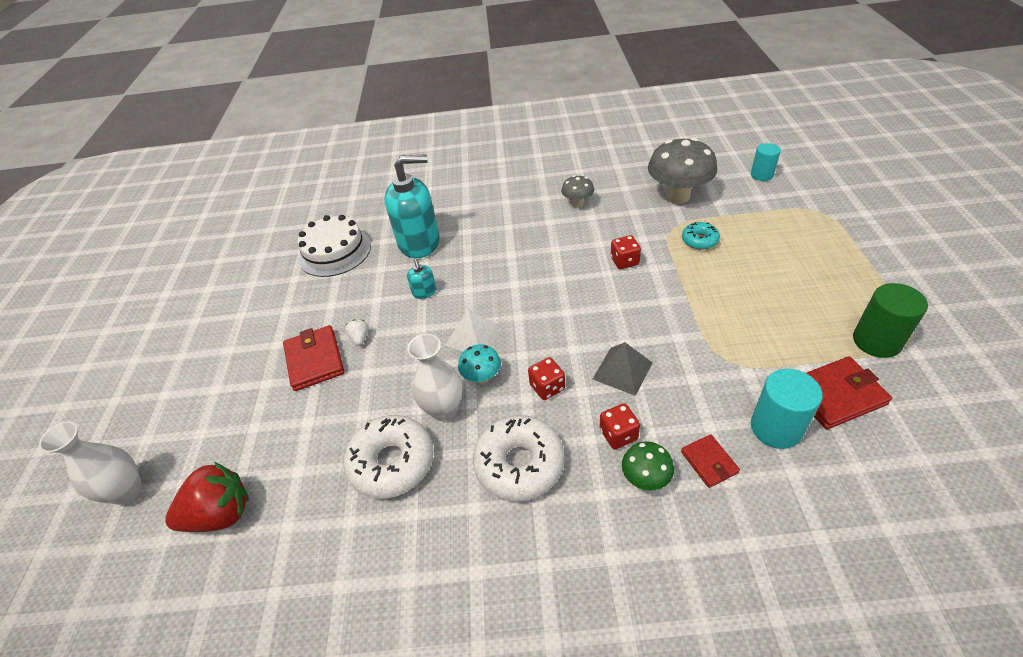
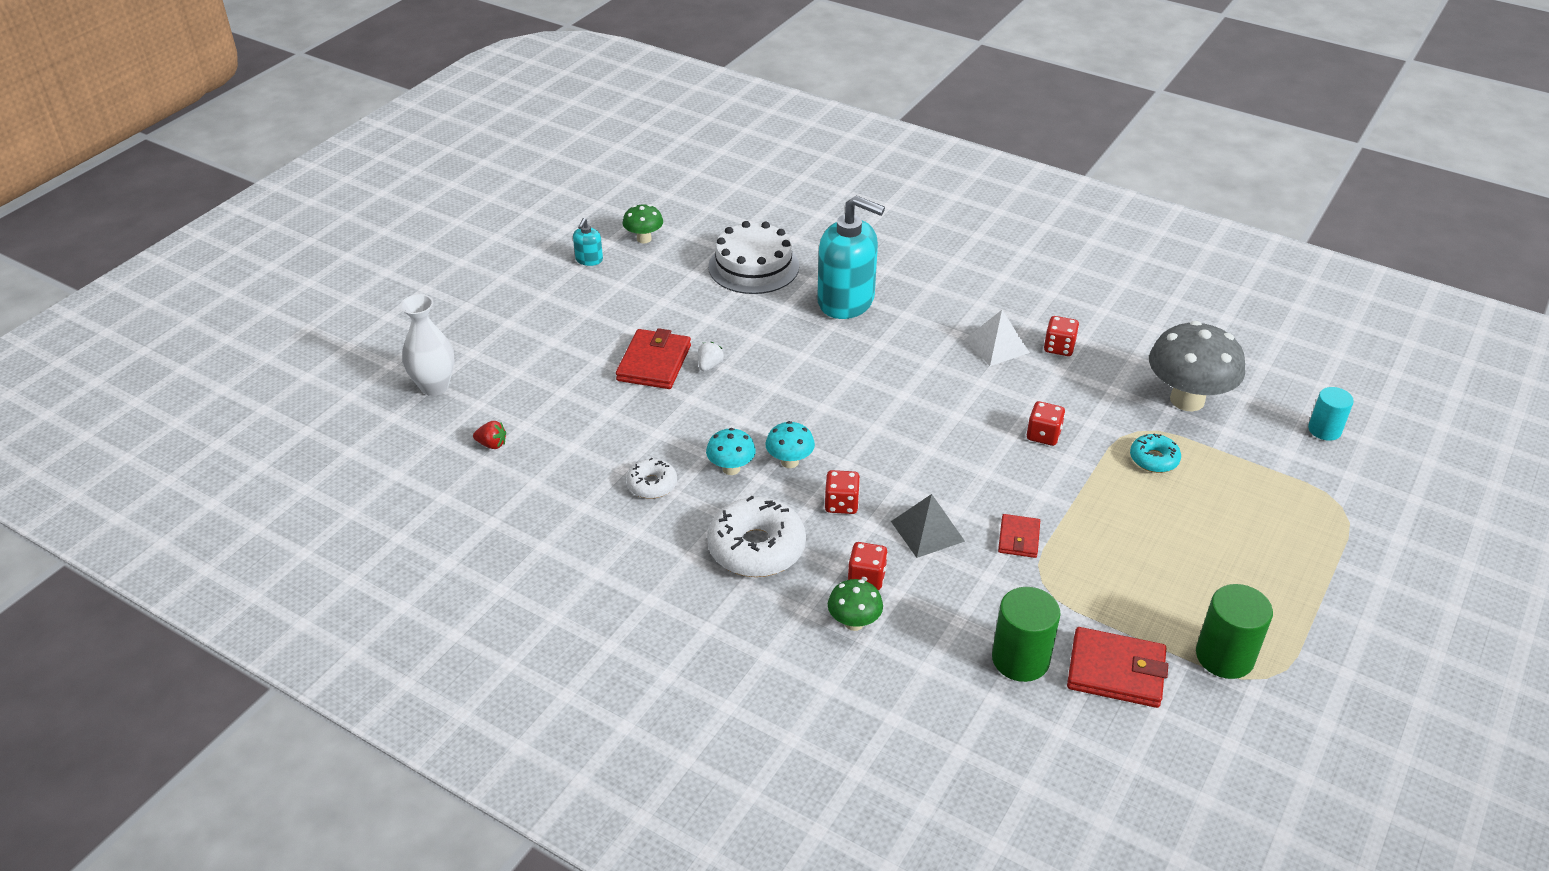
camera: 30 degrees right, 5 degrees down
(221, 514) = (492, 444): red strawberry -> red strawberry, size x0.45
(235, 273) = (644, 239): none -> green mushroom
(392, 462) = (652, 484): white donut -> white donut, size x0.54
(424, 292) = (806, 355): turquoise soap dispenser -> turquoise soap dispenser (589, 260)
(443, 409) = (731, 468): white vase -> turquoise mushroom
(473, 336) = (815, 422): white pyramid -> white pyramid (997, 346)
(577, 203) = (1059, 347): grey mushroom -> red dice
(709, 462) = (925, 645): red wallet -> red wallet (1018, 538)
(776, 428) = (1020, 659): turquoise cylinder -> green cylinder

